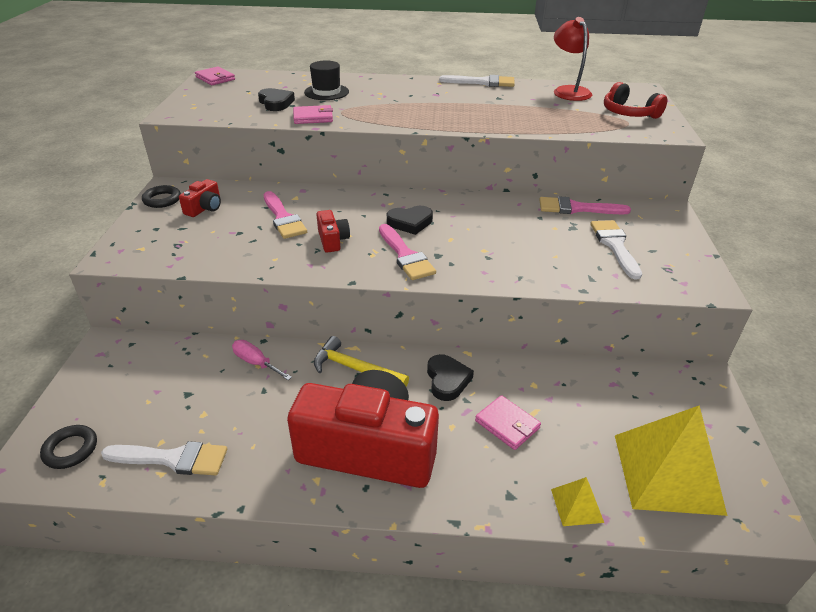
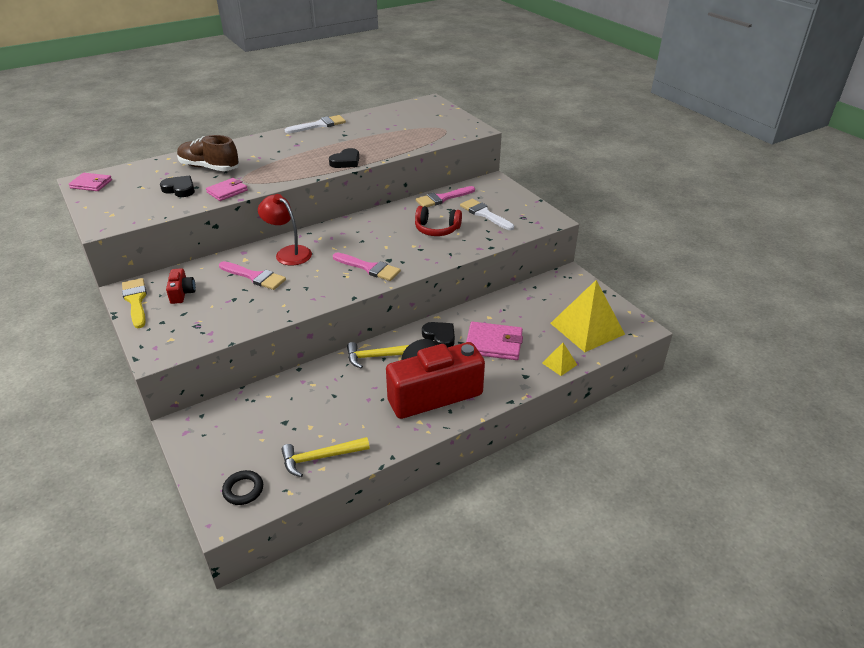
camera: 35 degrees left, 0 degrees up
(162, 200) = (136, 301): black ring -> yellow brush
(173, 459) = (320, 457): white brush -> yellow hammer
(256, 363) = (310, 383): pink screwdriver -> none
(326, 92) = (209, 168): black hat -> brown shoe
(332, 240) = (309, 277): red camera -> none
(410, 222) = (348, 246): black heart -> black heart (346, 162)
(507, 424) = (493, 344): pink wallet -> pink wallet, size x1.57
(568, 91) = (385, 116): red lamp -> red lamp (288, 253)
(629, 113) = (439, 122): red headphones -> red headphones (437, 229)

